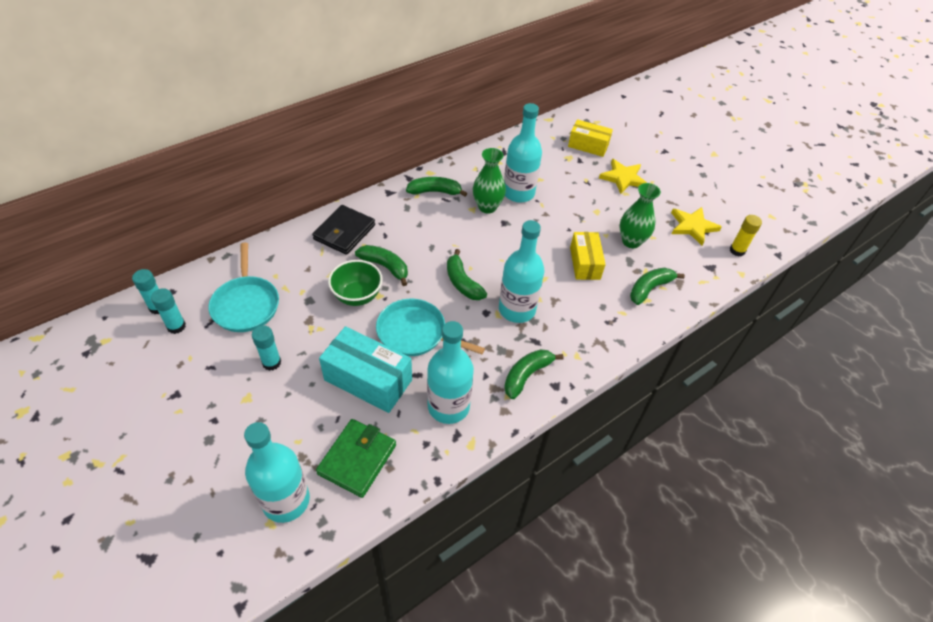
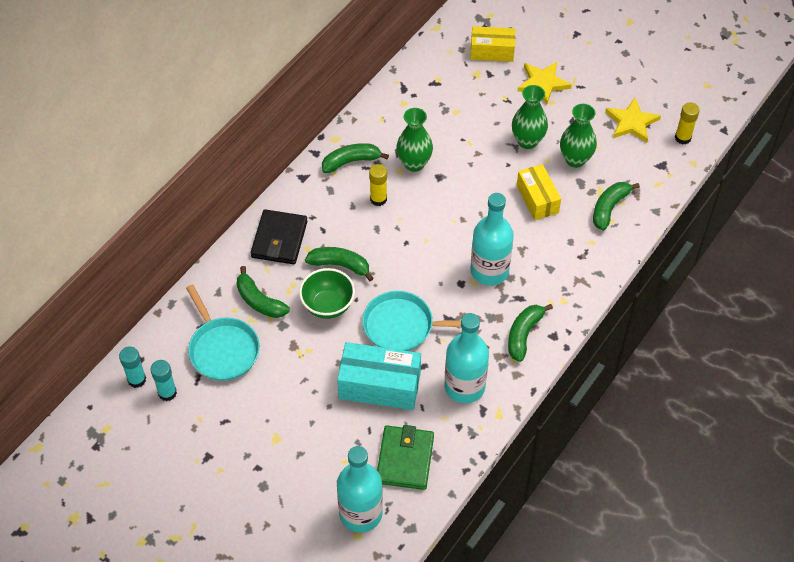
camera: 15 degrees left, 5 degrees up
(271, 362) = (280, 398): turquoise glue stick -> none
(444, 225) = (378, 199): none -> yellow glue stick
(462, 283) = (425, 258): green banana -> green banana (259, 301)
(518, 193) = (440, 136): turquoise bottle -> none
(593, 216) = (527, 141): none -> green vase

